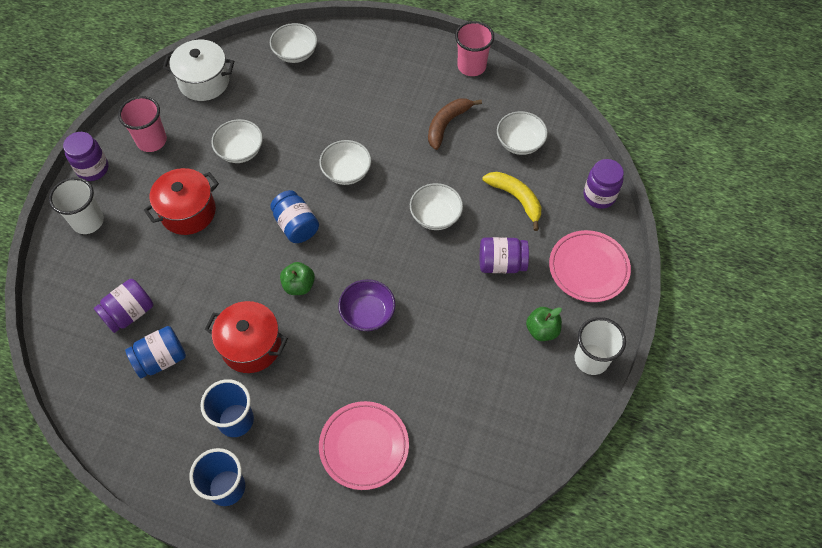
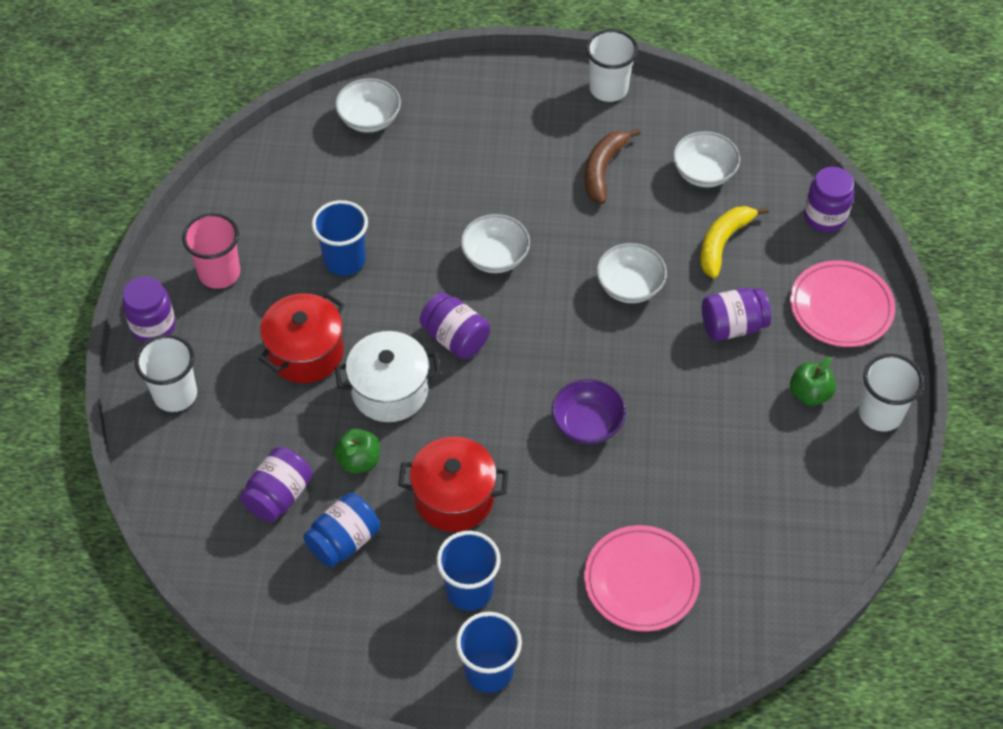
camera: 15 degrees left, 5 degrees down
(204, 82) = (260, 181): white pot -> white pot (390, 391)
(240, 151) = (344, 260): white bowl -> blue cup
(296, 225) = (455, 338): blue jar -> purple jar
(299, 285) = (487, 411): green apple -> green apple (359, 461)
(471, 66) = (608, 89): pink cup -> white cup
(516, 199) = (723, 243): yellow banana -> yellow banana turned 90 degrees counterclockwise

